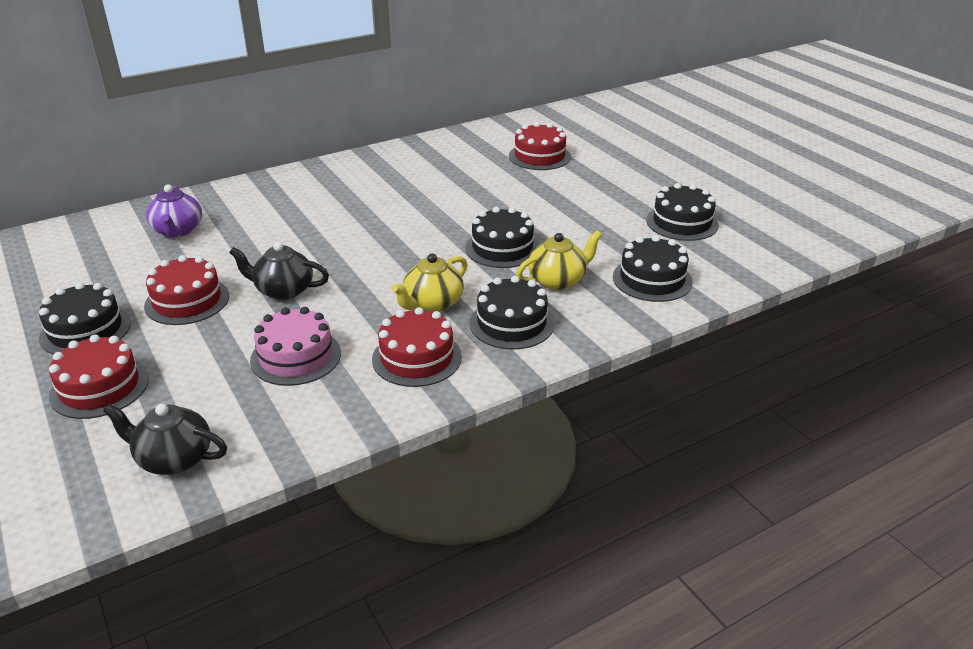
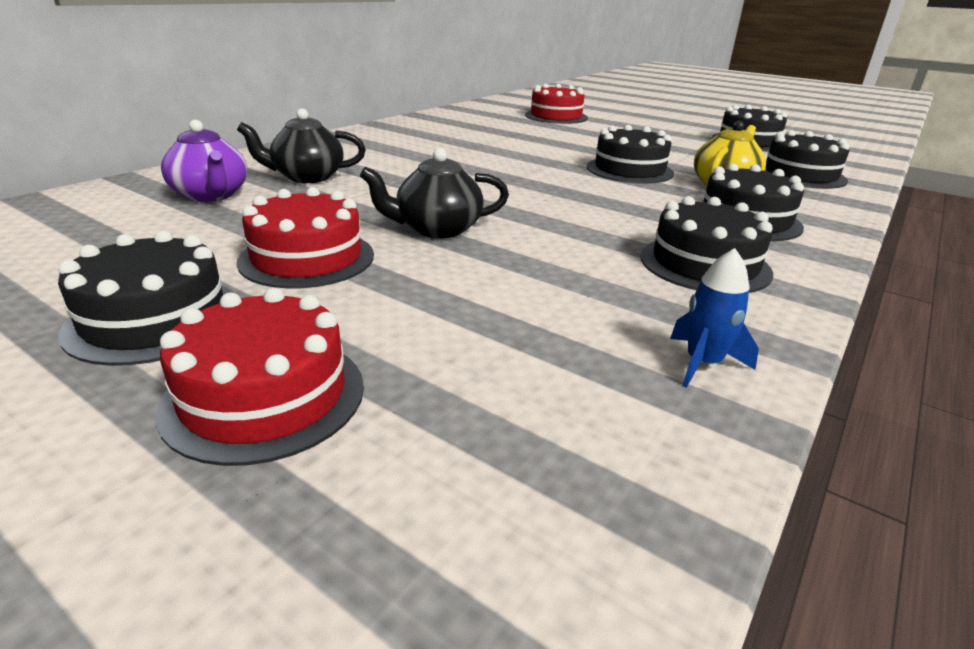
camera: 25 degrees left, 5 degrees down
(174, 458) = (555, 480): black teapot -> black teapot (307, 177)
(296, 357) = (553, 290): pink cake -> none
(312, 424) = (703, 363): none -> blue rocket
(417, 358) = (704, 264): red cake -> black cake
(432, 303) = (635, 216): yellow teapot -> none

